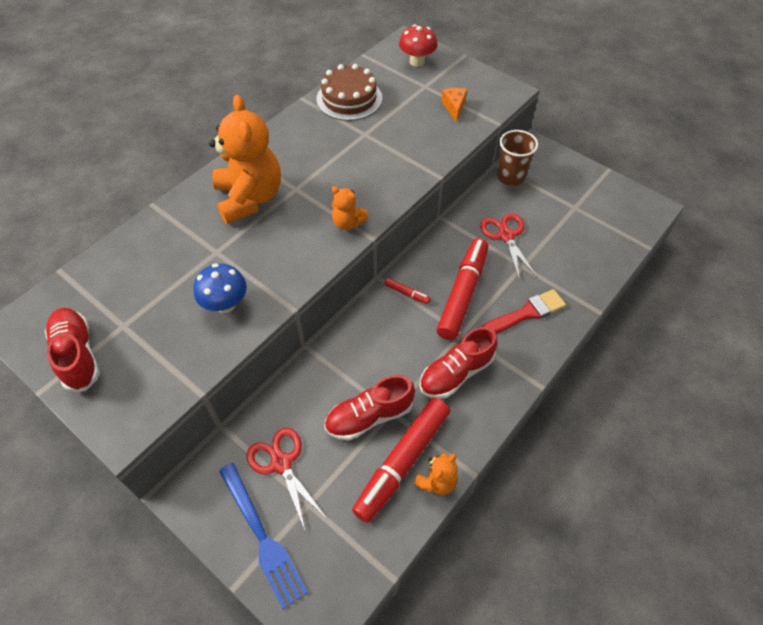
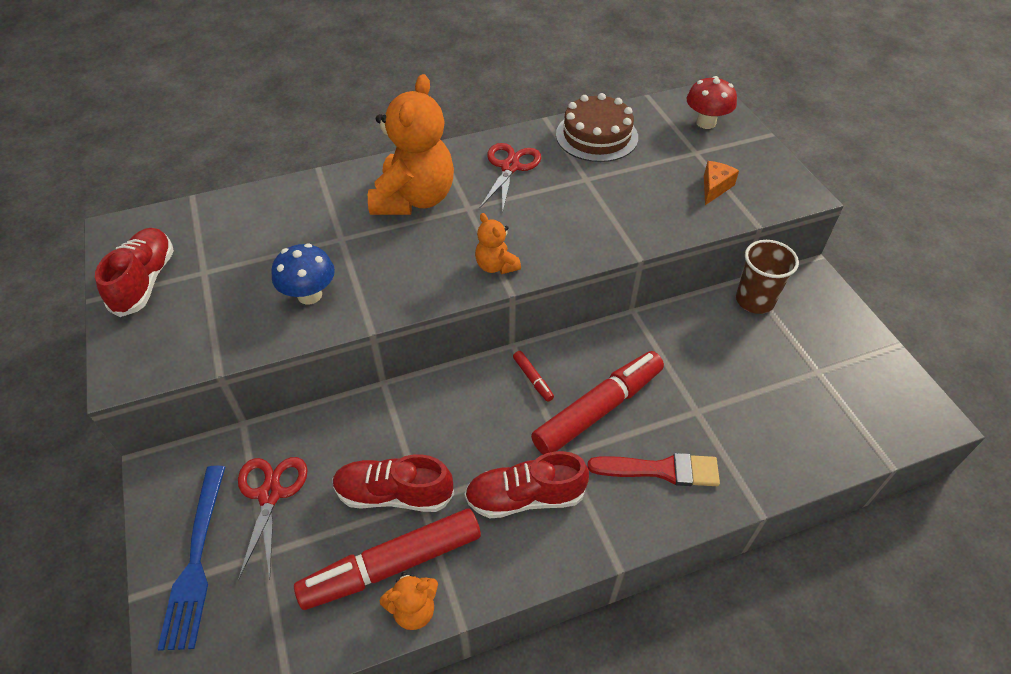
camera: 30 degrees right, 5 degrees down
(506, 235) = (700, 366): red scissors -> red scissors (510, 167)

